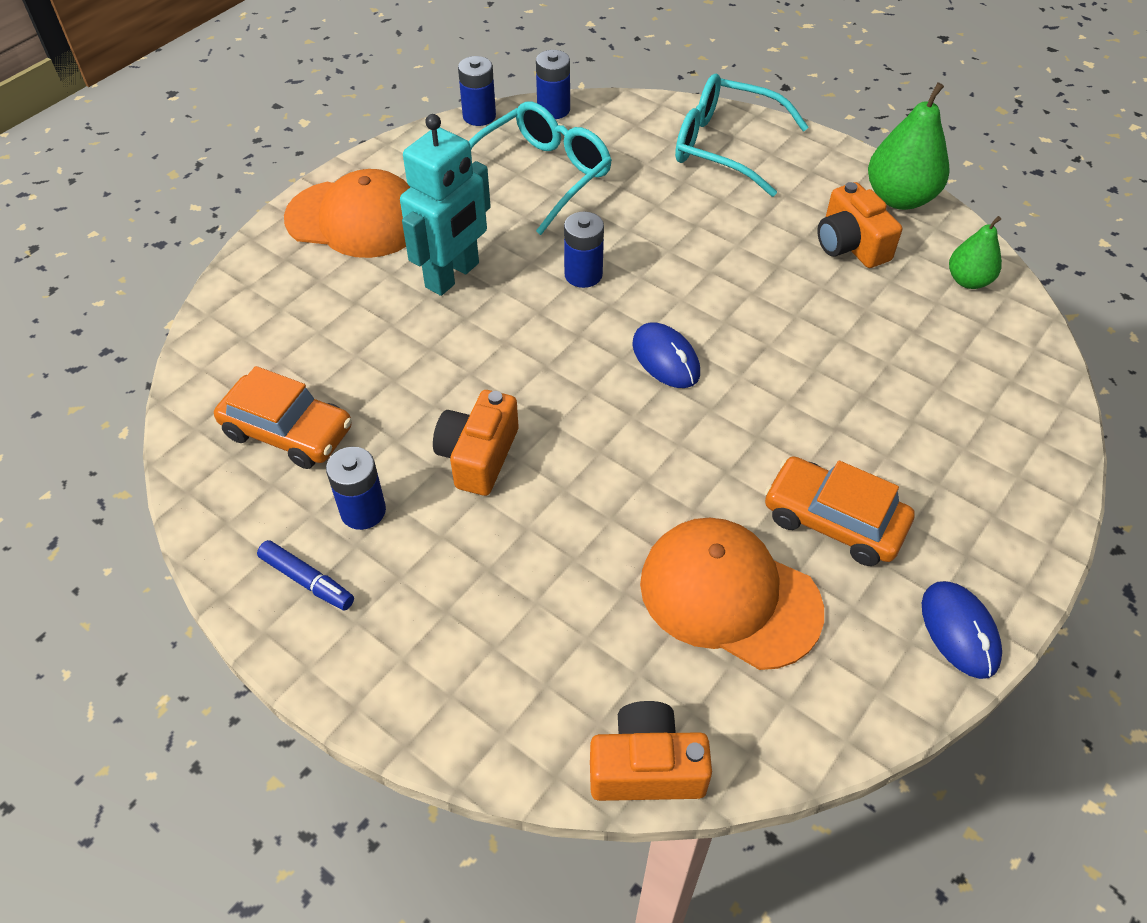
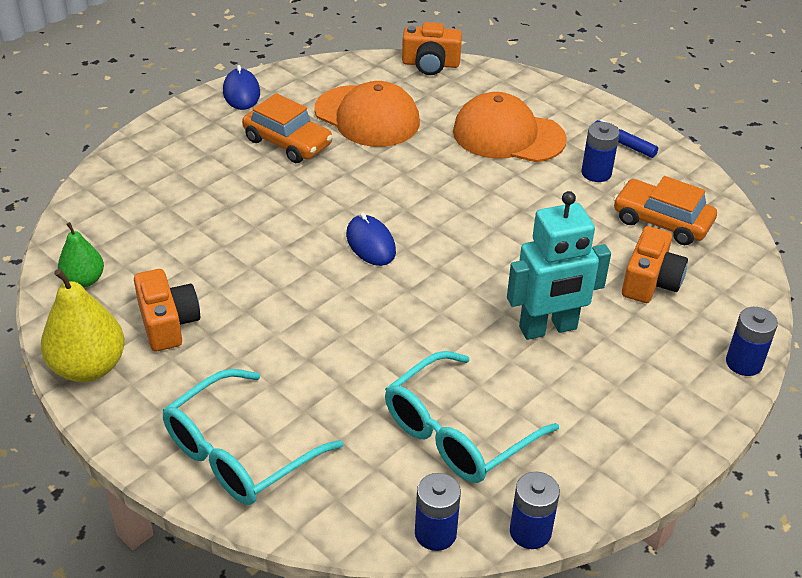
camera: 175 degrees left, 10 degrees down
(356, 219) = (652, 397): orange cap -> orange cap (508, 135)
(453, 275) = (548, 328): turquoise robot -> turquoise robot turned 150 degrees counterclockwise
(478, 456) = (520, 195): orange camera -> orange camera (650, 281)
(583, 275) = (427, 318): blue battery -> blue battery (743, 363)
(726, 147) = (240, 452): turquoise glasses -> turquoise glasses turned 105 degrees clockwise
(899, 198) = (88, 367): green pear -> yellow pear

